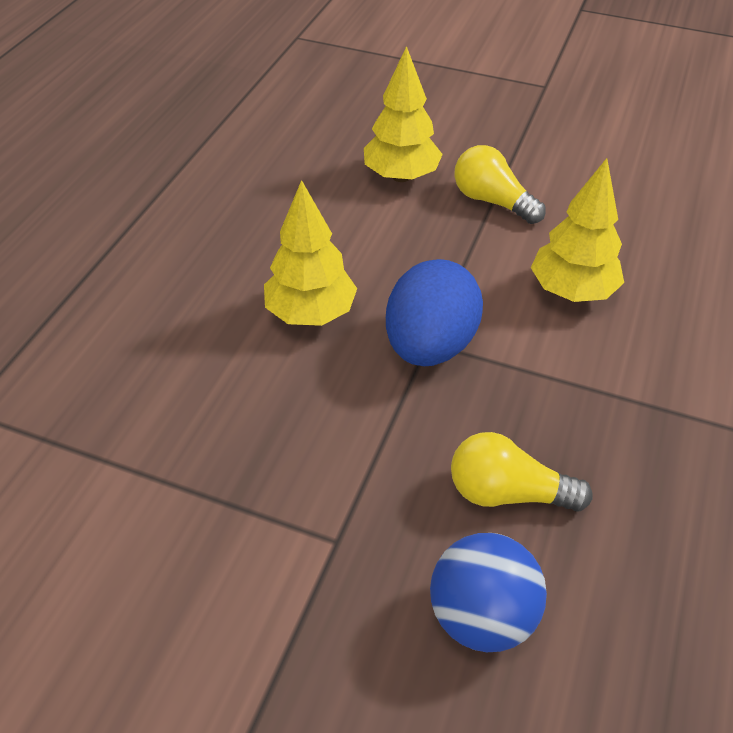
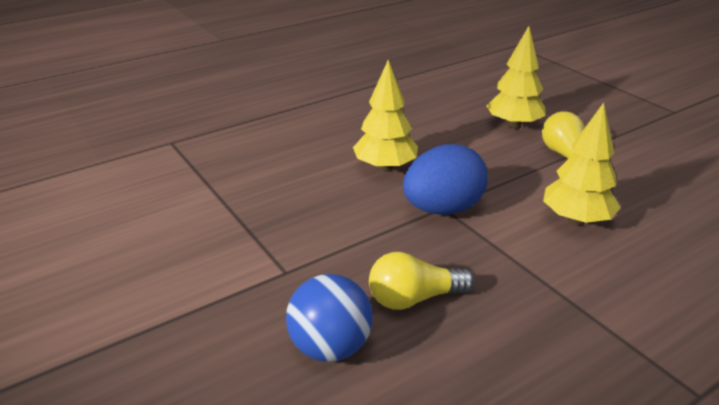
camera: 35 degrees right, 15 degrees down
(507, 492) = (414, 298): yellow light bulb -> yellow light bulb turned 60 degrees counterclockwise

